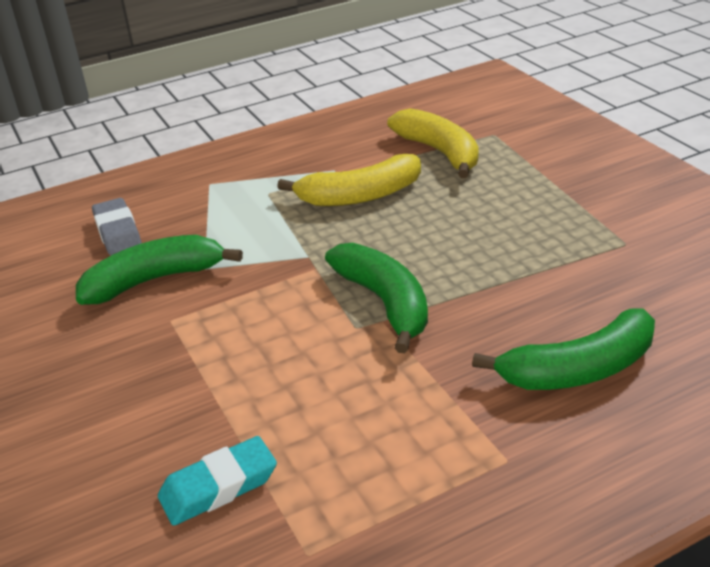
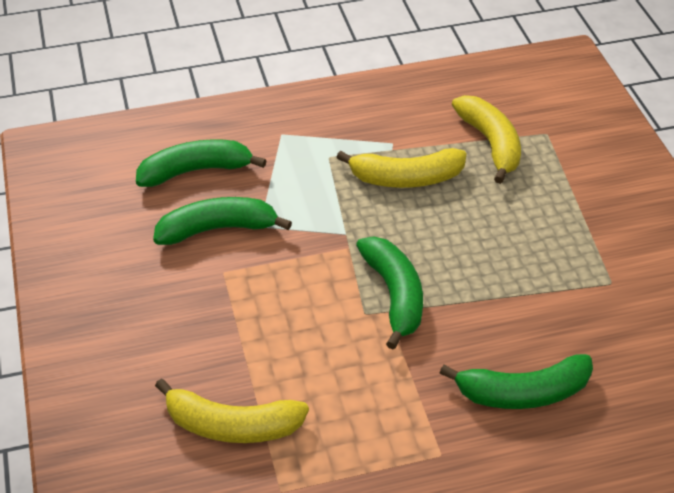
camera: 10 degrees right, 10 degrees up
(118, 232) = (196, 171): grey eraser -> green banana
(219, 486) = (232, 425): turquoise eraser -> yellow banana

